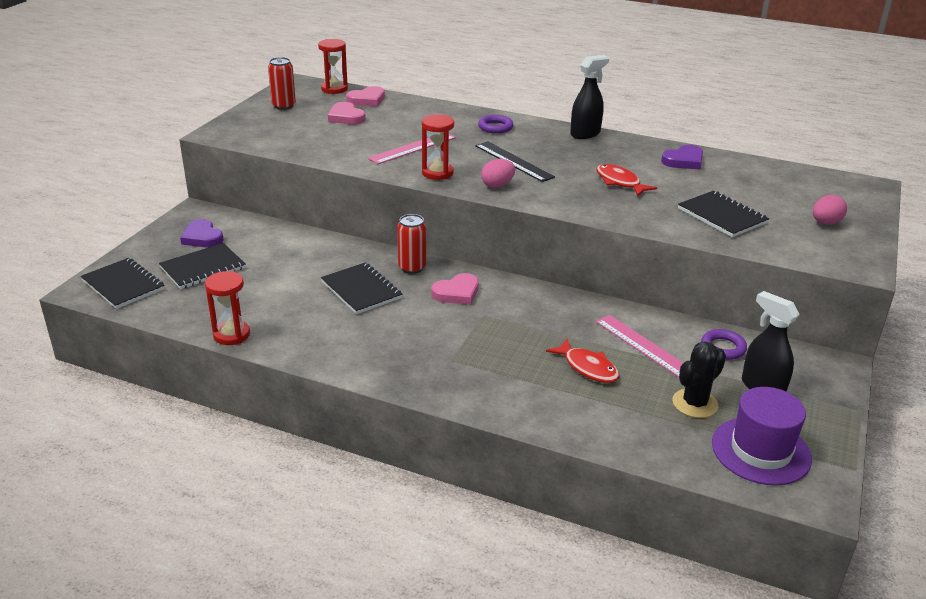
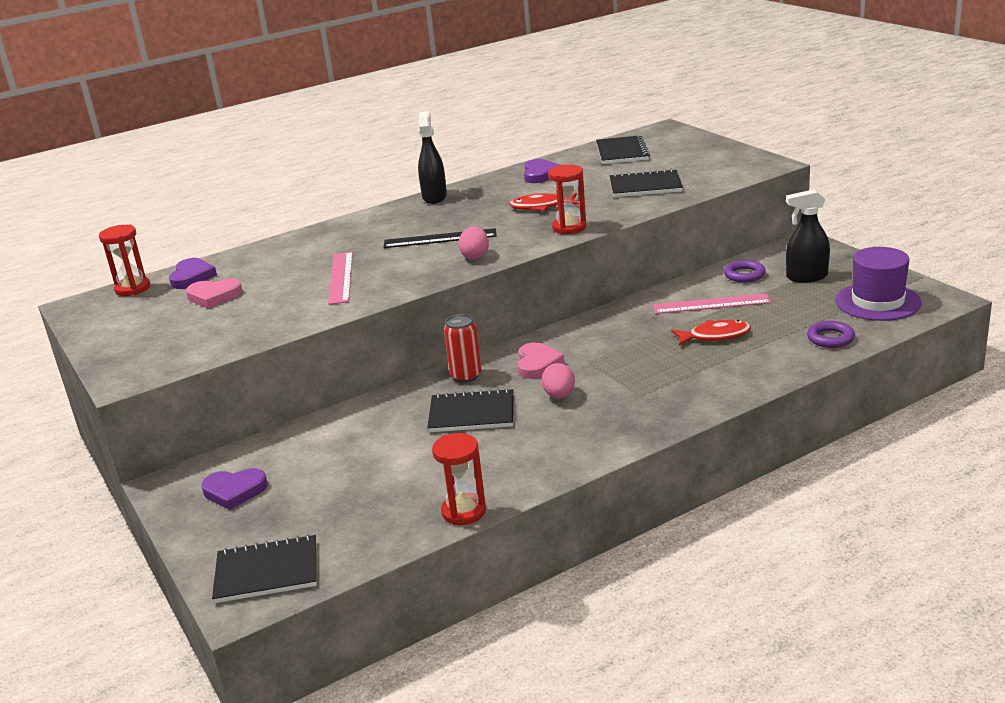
camera: 50 degrees left, 5 degrees down
(203, 268) = (304, 504): black notebook -> black notebook (622, 152)
(283, 106) = (124, 325): red can -> none
(367, 100) = (192, 277): pink heart -> purple heart
(437, 173) = (411, 277): red hourglass -> red hourglass (569, 228)
(495, 127) = (360, 230): purple ring -> purple ring (830, 338)
(695, 403) = (802, 308): black cactus -> none
(825, 223) = (699, 157): pink egg -> pink egg (559, 395)

